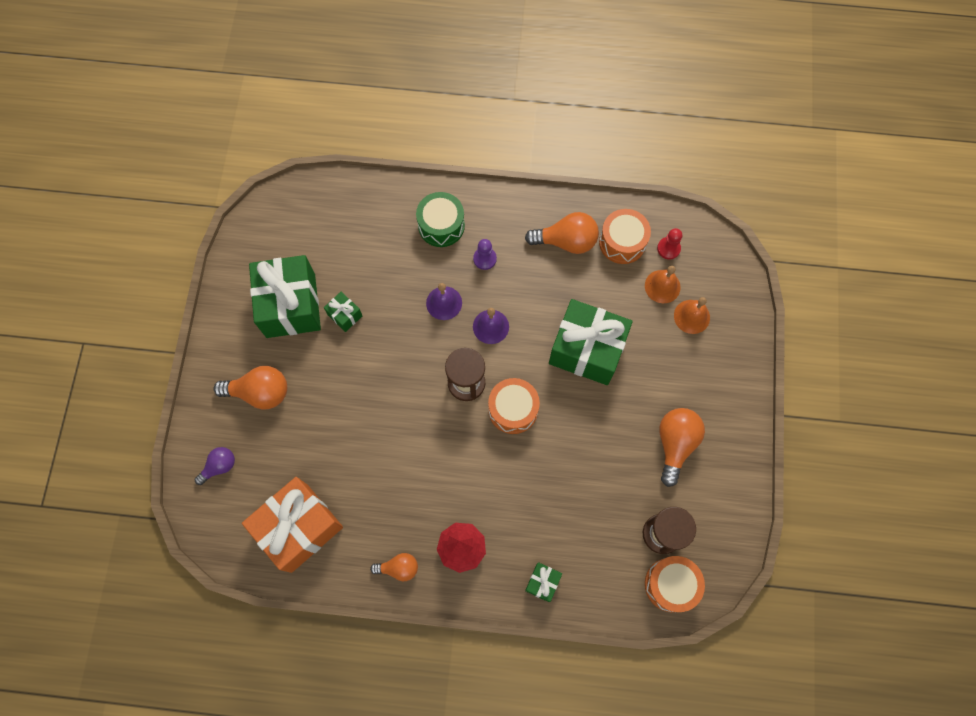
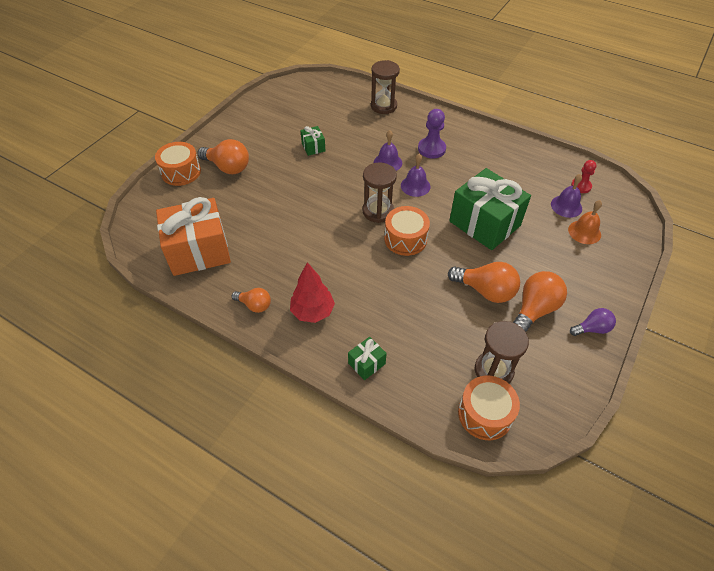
camera: 25 degrees right, 20 degrees down
(219, 466) = (171, 196): purple light bulb -> purple light bulb (592, 329)
(290, 305) = (280, 131): green gift -> none
(396, 207) = (383, 106): none -> brown hourglass
(441, 225) = (410, 123): green drum -> none
(484, 259) = (431, 149): purple pawn -> purple pawn, size x1.51
(566, 241) = (499, 158): orange light bulb -> orange light bulb (485, 291)
(622, 242) = (544, 171): orange drum -> orange drum (181, 172)
(662, 286) = (566, 206): orange bell -> purple bell

